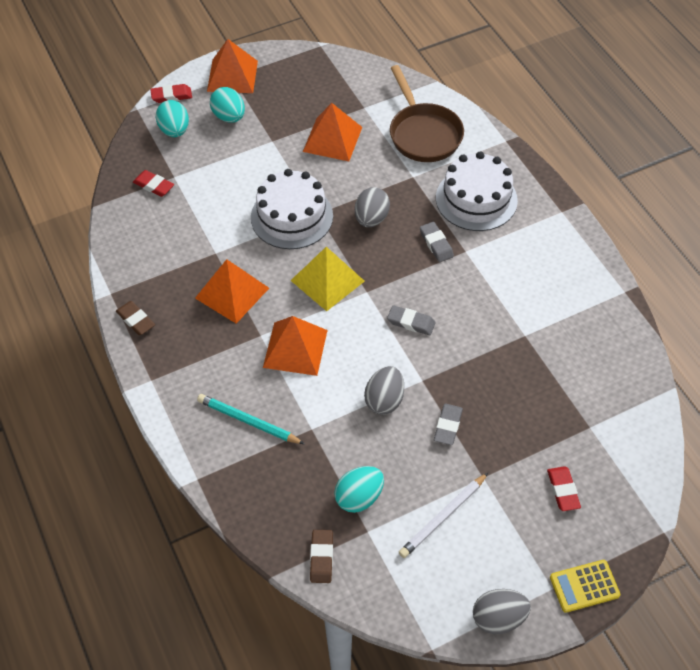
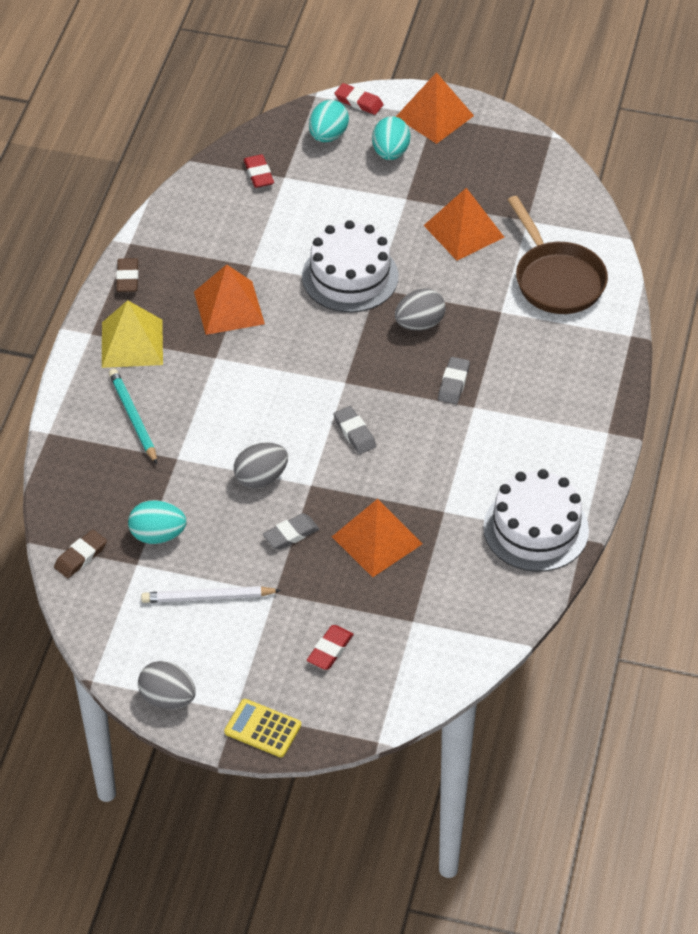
camera: 40 degrees right, 5 degrees down
(295, 348) = (232, 387): orange pyramid -> orange pyramid (377, 540)
(327, 280) = (321, 350): yellow pyramid -> yellow pyramid (132, 343)
(423, 134) = (556, 279): brown pan -> brown pan turned 45 degrees counterclockwise
(476, 199) = (538, 369): white cake -> white cake (536, 529)

